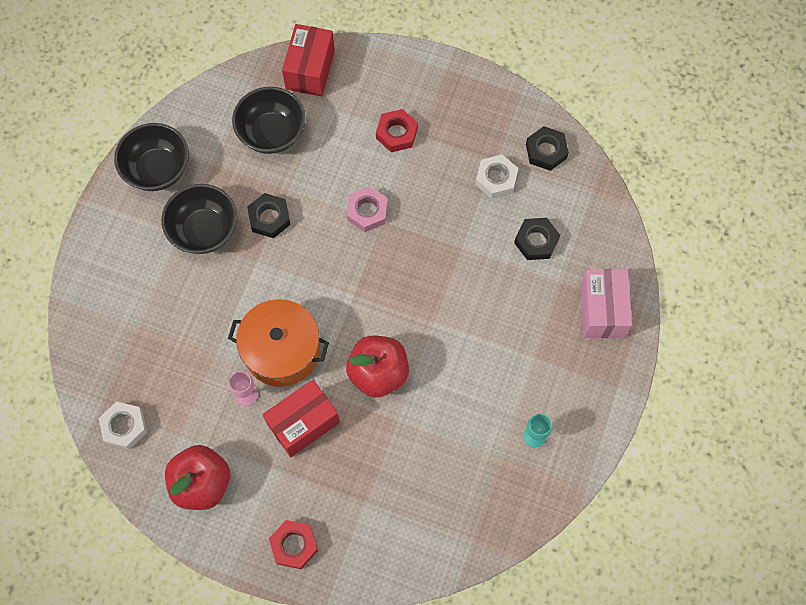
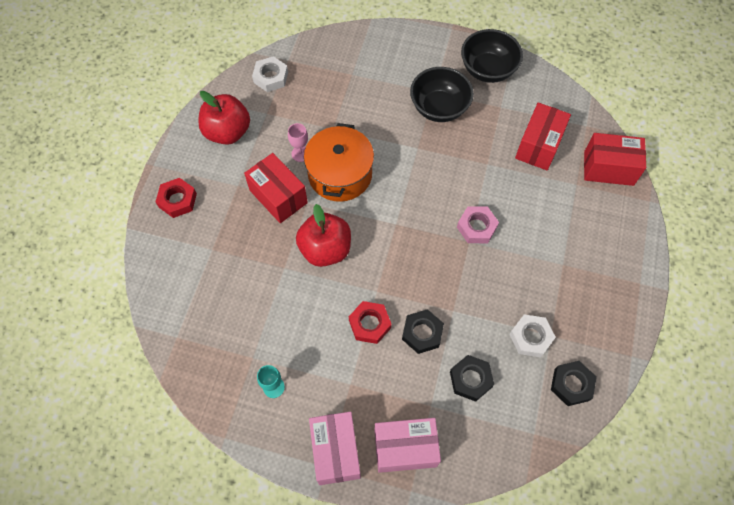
camera: 85 degrees right, 5 degrees down
(269, 218) = (458, 152): black nut -> black nut (422, 333)
(272, 133) = (538, 146): black bowl -> red box
(396, 133) = (560, 245): red nut -> red nut (369, 324)
(603, 376) = (336, 451): none -> pink box

